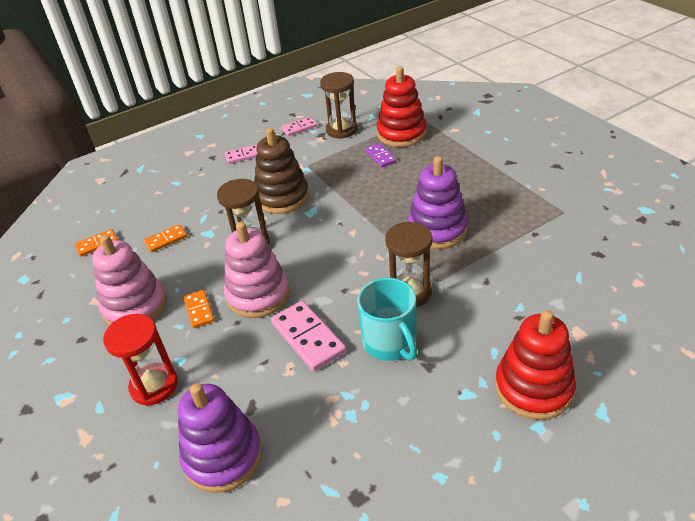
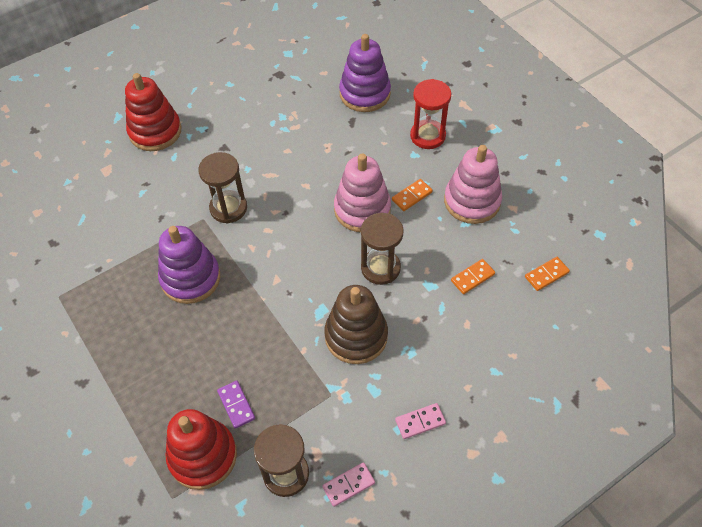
camera: 175 degrees right, 15 degrees up
(199, 310) = (412, 196): orange domino -> orange domino turned 75 degrees clockwise
(308, 338) = (315, 170): pink domino -> none
(390, 342) = (250, 165): turquoise mug -> none

